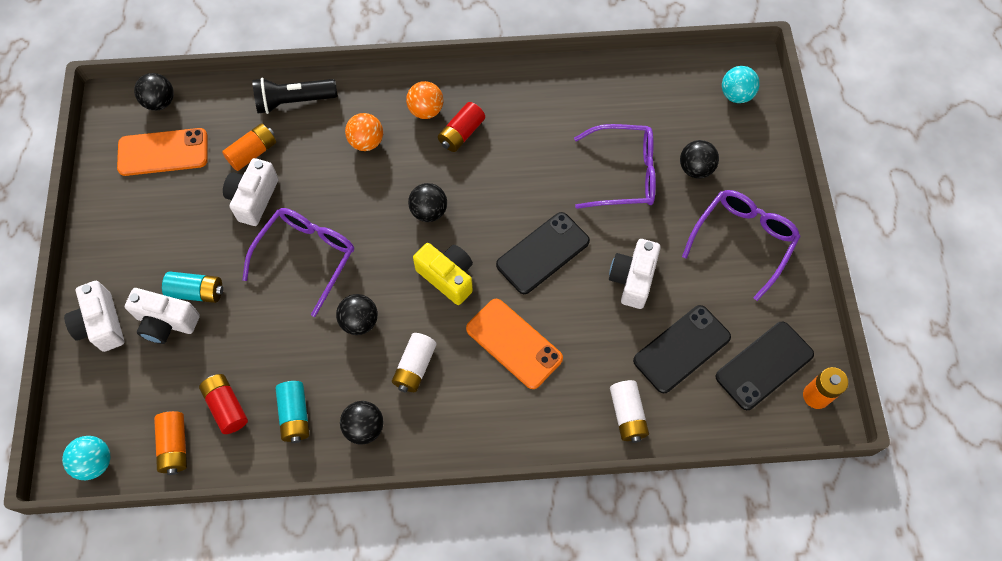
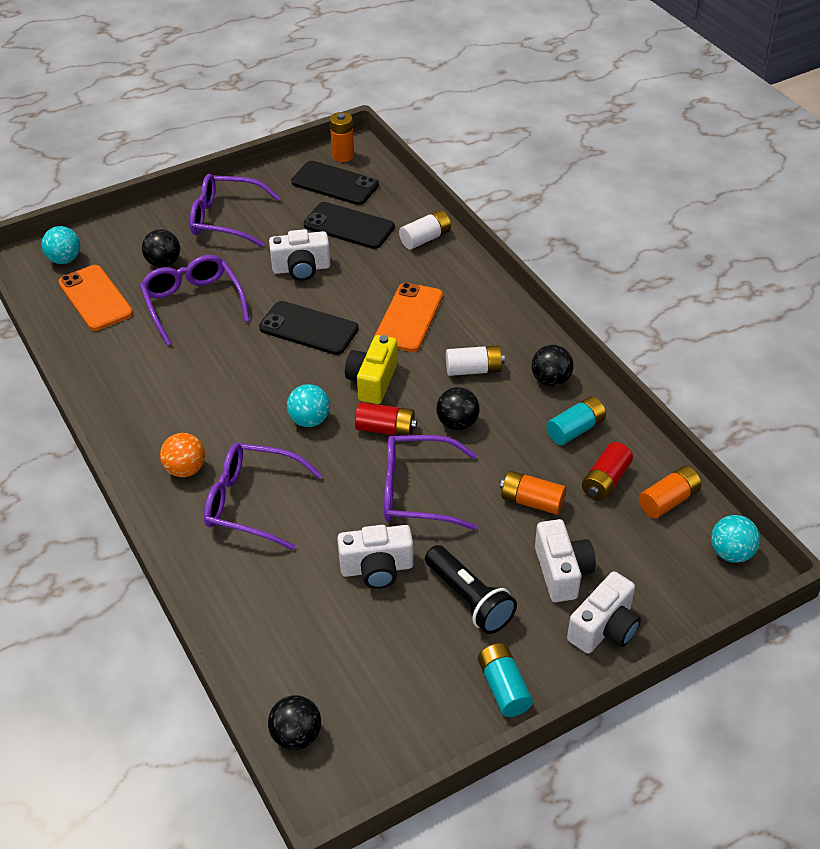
camera: 115 degrees left, 20 degrees down
(163, 152) = (366, 690): orange phone -> orange phone (95, 298)
(197, 292) = (513, 563): turquoise battery -> turquoise battery (503, 687)
(253, 153) = (319, 598): orange battery -> orange battery (532, 501)
(294, 101) = (229, 593): black flashlight -> black flashlight (469, 599)
(366, 142) = (252, 502): orange ball -> purple glasses
(429, 211) = (309, 420): black ball -> turquoise ball
(461, 133) = (202, 430): red battery -> red battery (386, 429)

